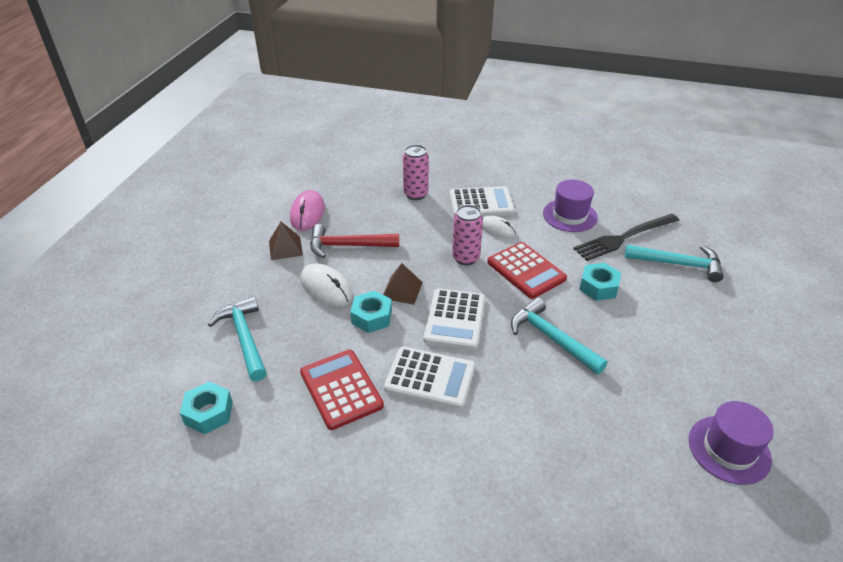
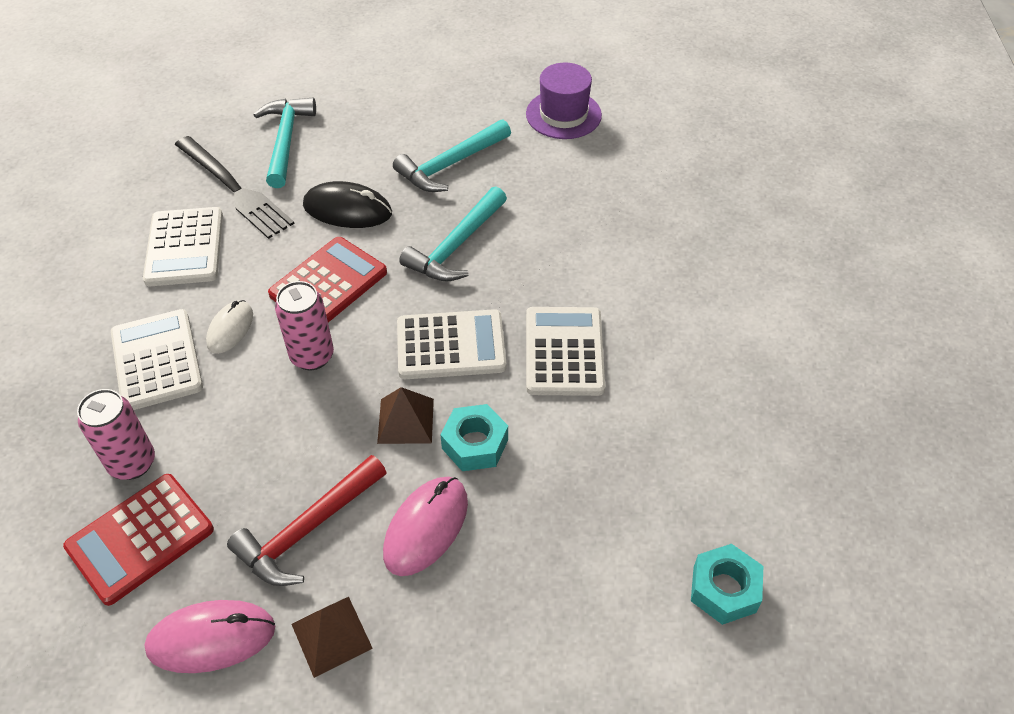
camera: 105 degrees left, 10 degrees up
(244, 338) = (573, 606): turquoise hammer -> turquoise hammer (450, 164)
(326, 288) = (426, 527): white mouse -> pink mouse
(341, 389) = (619, 442): red calculator -> red calculator (140, 538)
(348, 246) = (308, 529): red hammer -> red hammer turned 60 degrees clockwise
(570, 215) = (185, 247): purple hat -> white calculator
(598, 287) = (347, 210): turquoise nut -> black mouse

